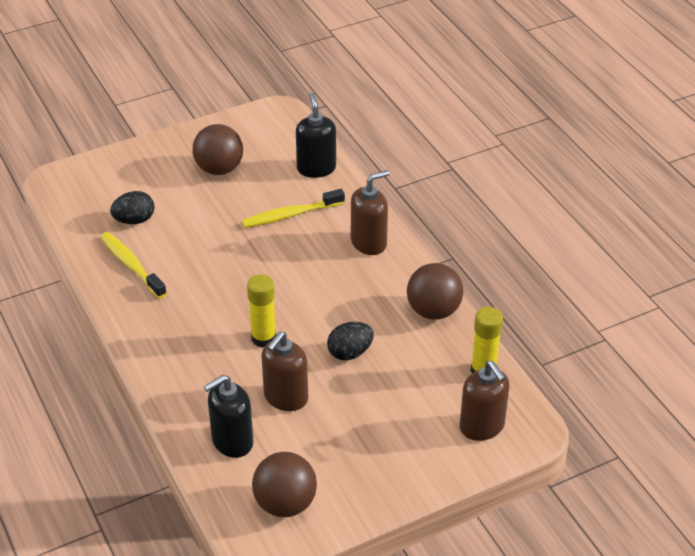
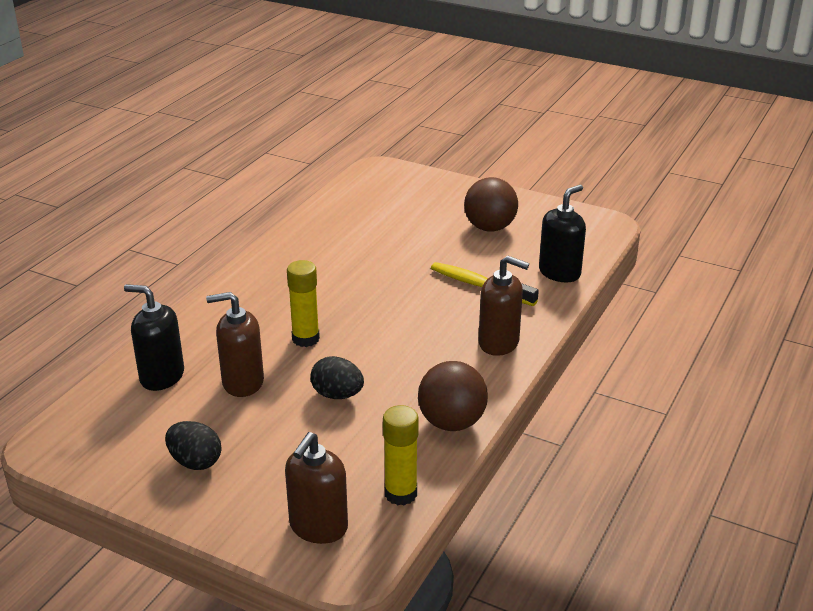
camera: 55 degrees right, 10 degrees down
(131, 265) = (322, 239): yellow toothbrush -> none
(134, 220) = (376, 218): black egg -> black egg (195, 462)
(285, 504) = (107, 439): brown ball -> none

